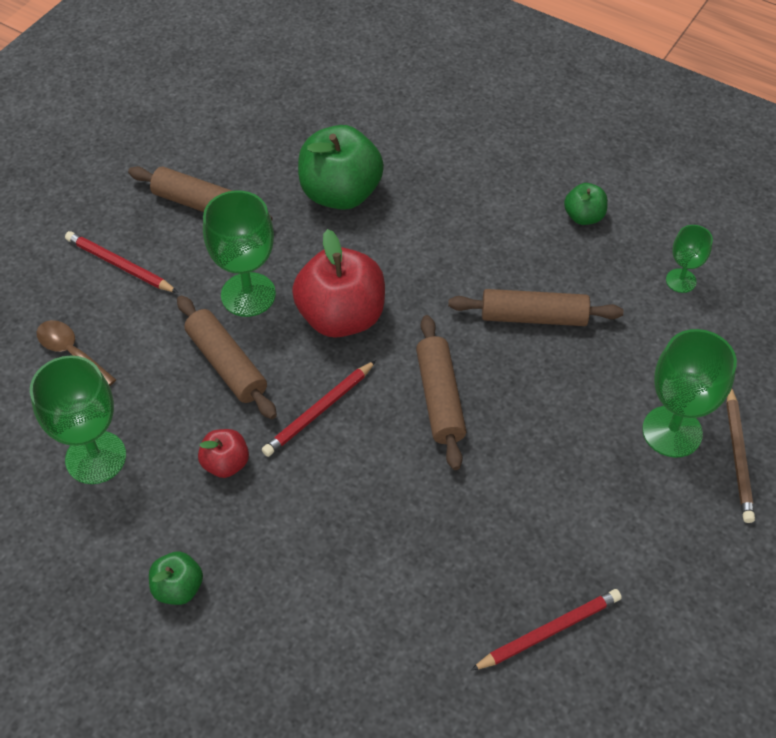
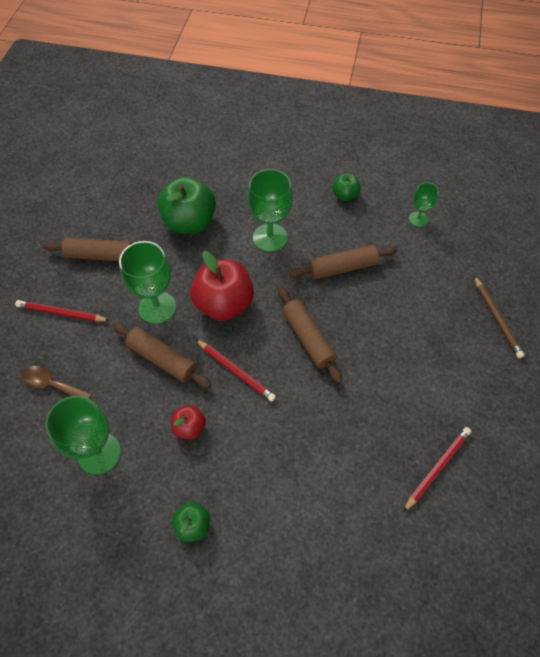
camera: 20 degrees left, 5 degrees up
(319, 411) = (235, 371): red pencil -> red pencil turned 75 degrees counterclockwise
(672, 431) = (453, 315): green goblet -> green goblet (270, 237)

